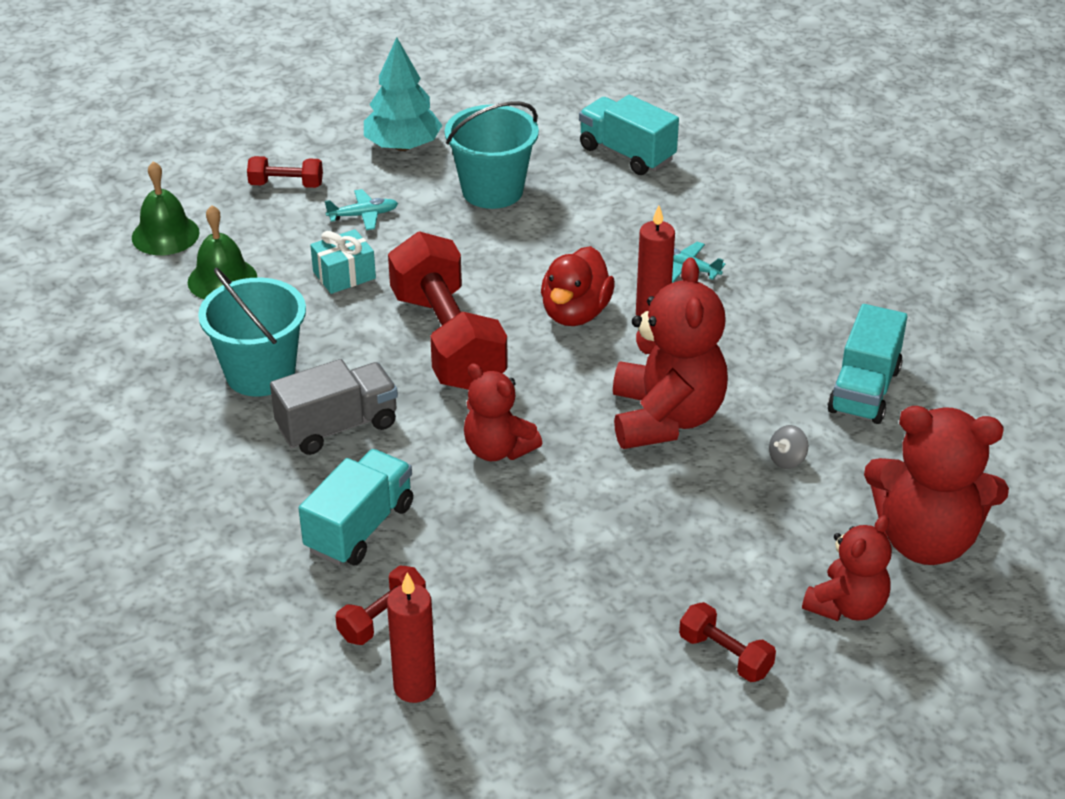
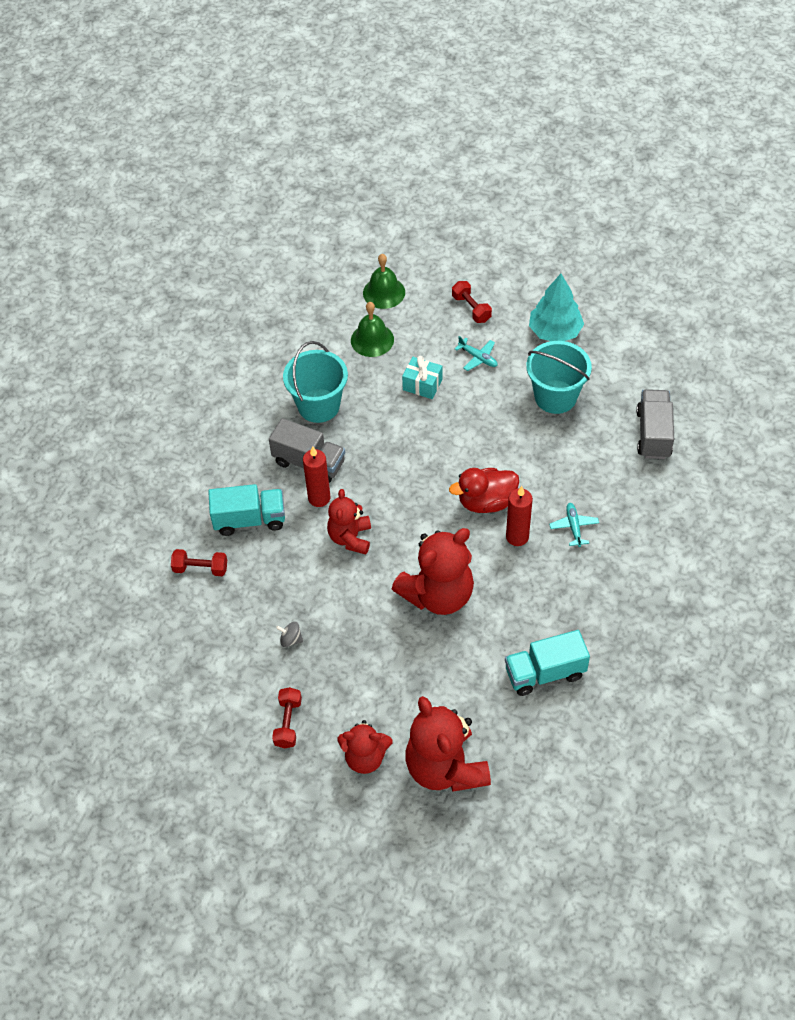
camera: 55 degrees right, 15 degrees up
(415, 687) = (170, 609): red candle -> red candle (319, 498)
(448, 340) = (412, 462): red dumbbell -> none
(626, 154) = (653, 434): turquoise truck -> grey truck
(787, 460) = (454, 668): grey spinning top -> grey spinning top (291, 639)

